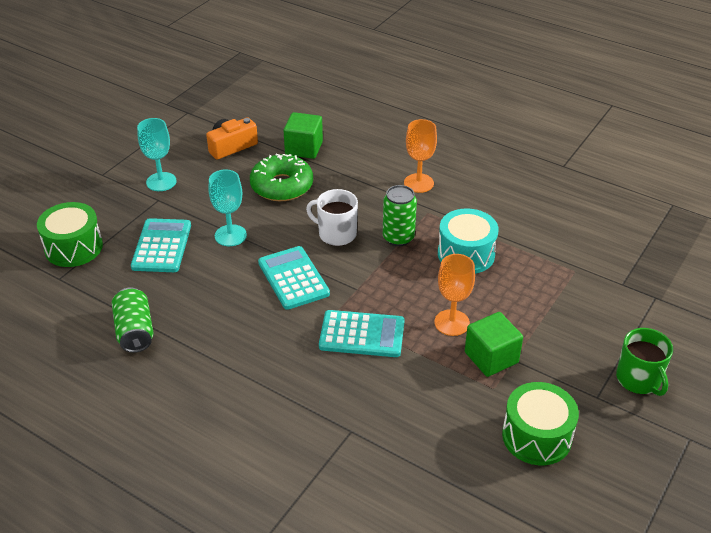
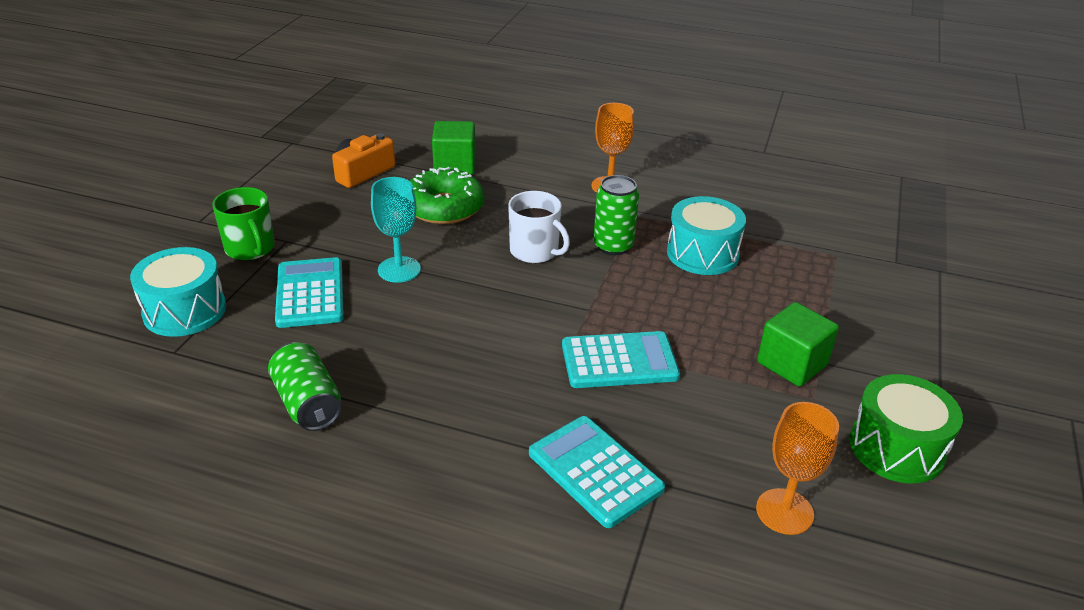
camera: 15 degrees left, 5 degrees down
(74, 247) = (184, 311): green drum -> turquoise drum
(161, 182) = (283, 220): turquoise goblet -> none
(293, 278) = (501, 308): turquoise calculator -> turquoise calculator (595, 471)
(336, 234) = (535, 251): white mug -> white mug turned 150 degrees counterclockwise
(452, 323) = (724, 331): orange goblet -> orange goblet (784, 511)
(639, 379) = (975, 361): green mug -> green mug (250, 248)

